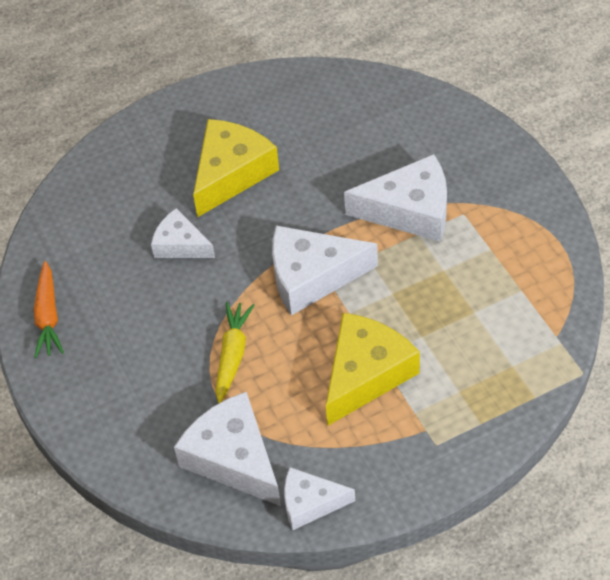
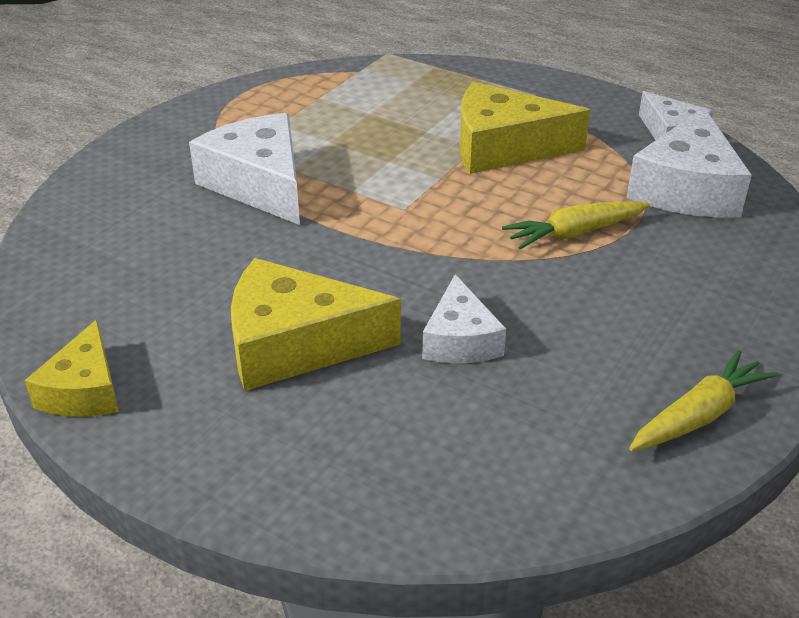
camera: 125 degrees left, 15 degrees down
(48, 316) = (699, 415): orange carrot -> yellow carrot
(258, 84) = (84, 390): none -> yellow cheese
(312, 276) = (413, 217): white cheese -> none

